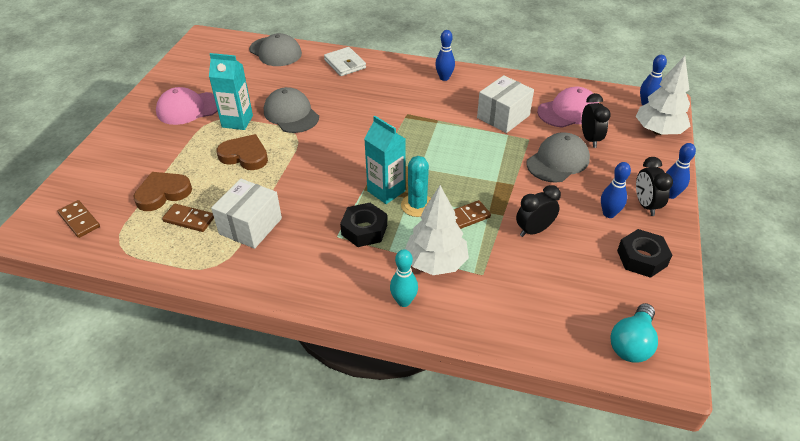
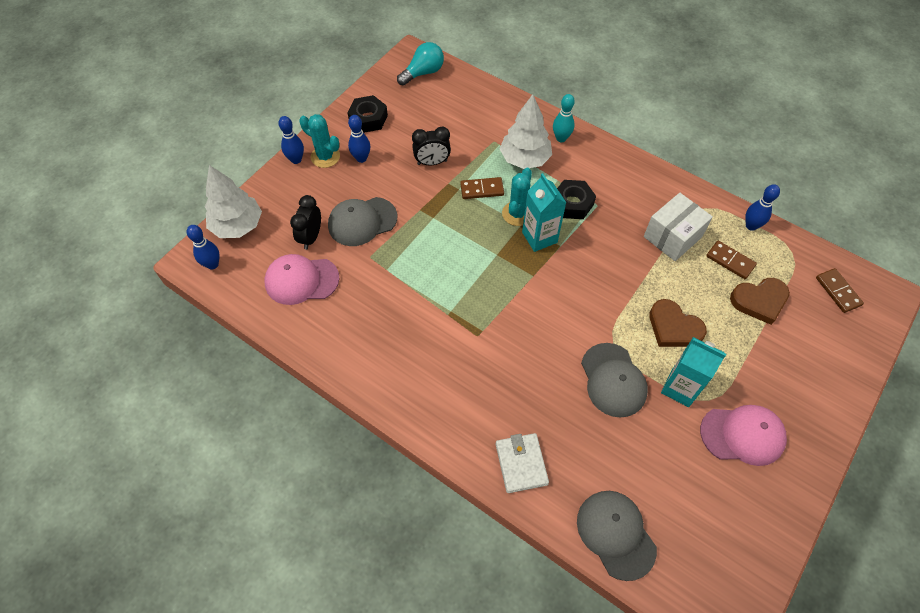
camera: 160 degrees left, 15 degrees up
(444, 78) = (404, 386): blue bowling pin -> blue bowling pin (751, 226)
(503, 116) = (375, 296): white box -> none
(645, 205) = (325, 156): black clock -> turquoise cactus

